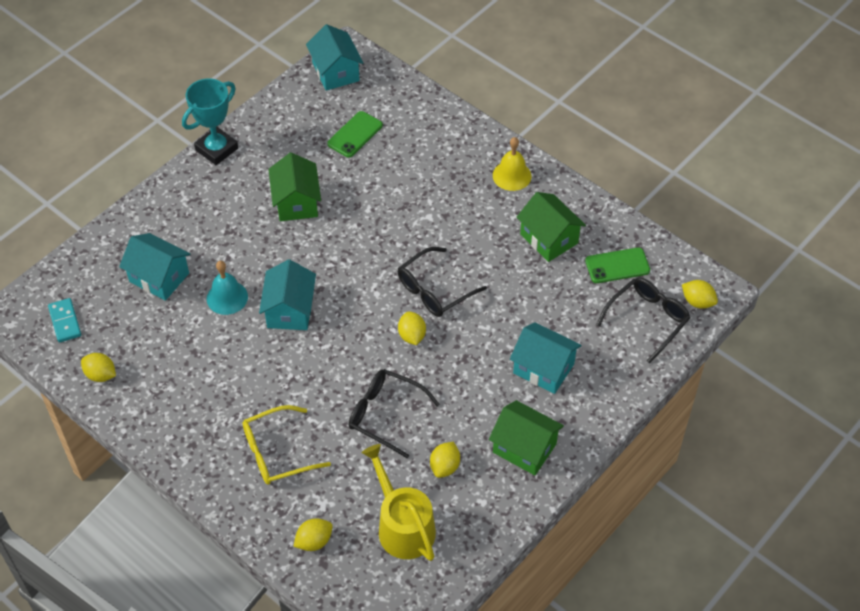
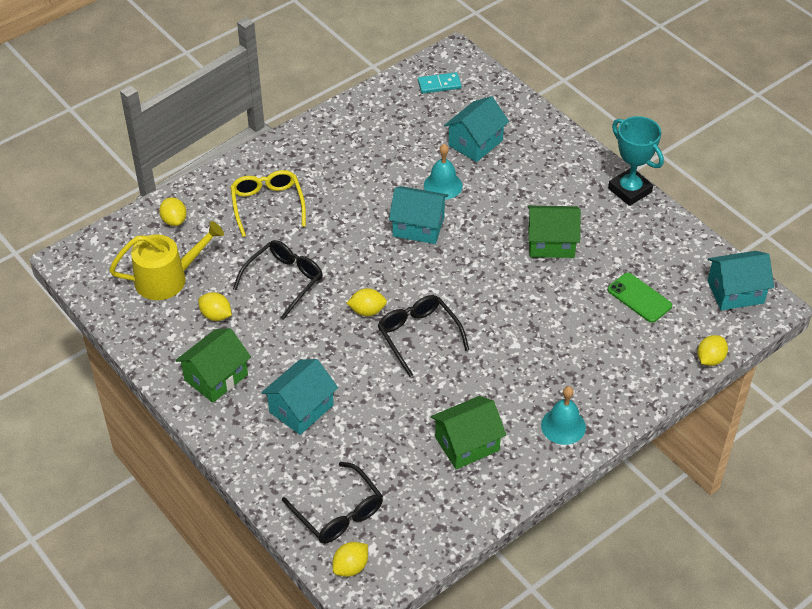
camera: 100 degrees right, 5 degrees down
(101, 375) = (378, 104): yellow lemon -> yellow lemon (710, 359)
(512, 175) = (563, 426): yellow bell -> turquoise bell
(617, 266) = (417, 500): green phone -> none

